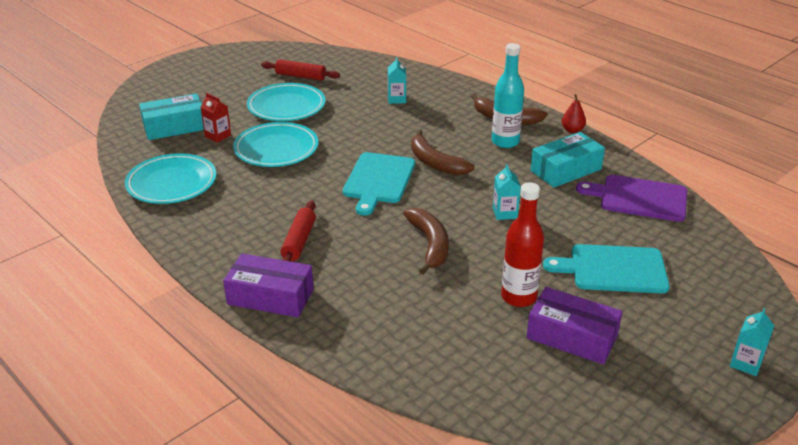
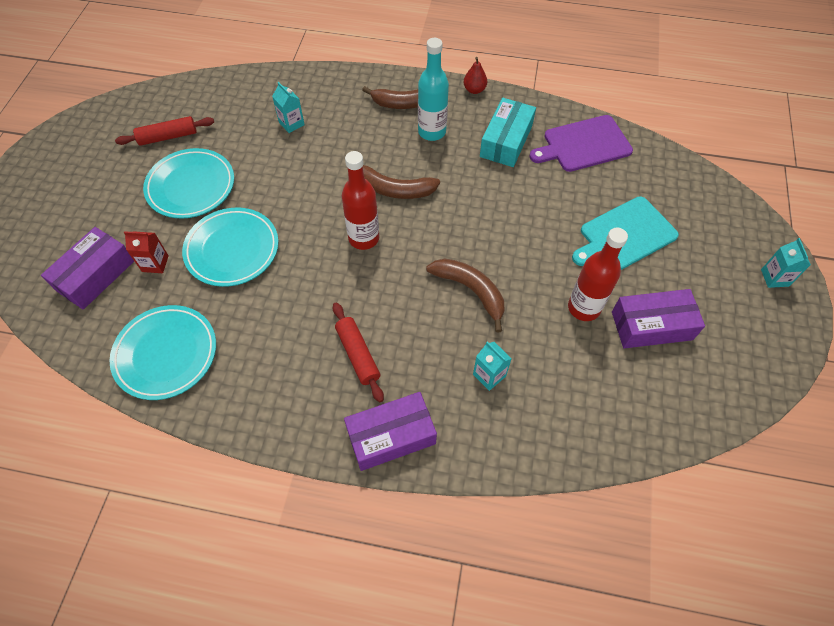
camera: 35 degrees left, 25 degrees up
(175, 127) = (95, 275): turquoise box -> purple box
(378, 180) = (364, 238): turquoise cutting board -> red bottle
(505, 213) = (499, 219): turquoise carton -> turquoise carton (489, 375)

